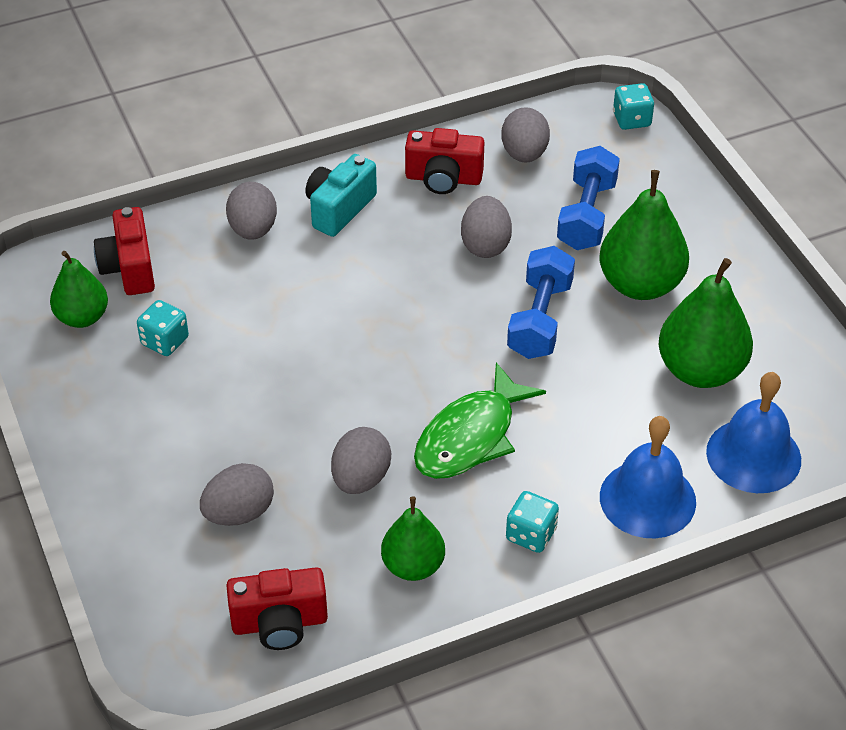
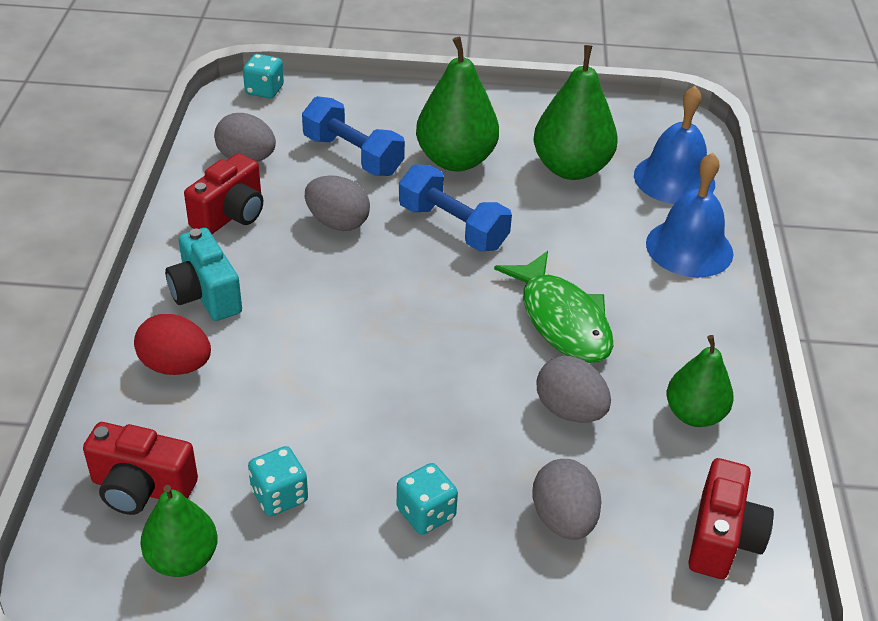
camera: 65 degrees left, 5 degrees down
(253, 229) = (176, 366): grey egg -> red egg
(531, 534) = (694, 327): turquoise dice -> turquoise dice (426, 513)

